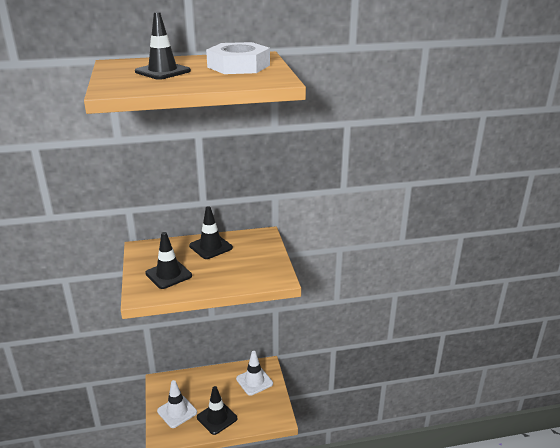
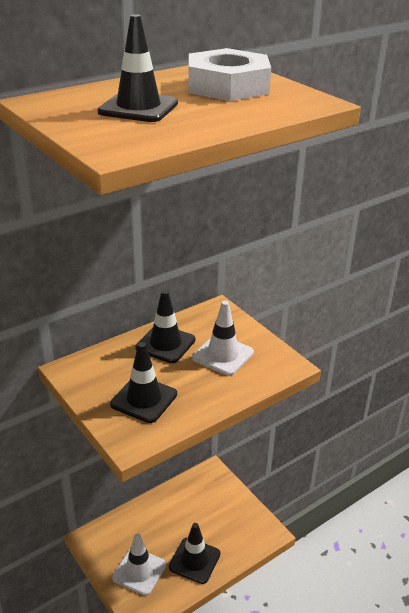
camera: 25 degrees left, 5 degrees up
(254, 381) = (210, 497): white traffic cone -> white traffic cone (222, 355)

